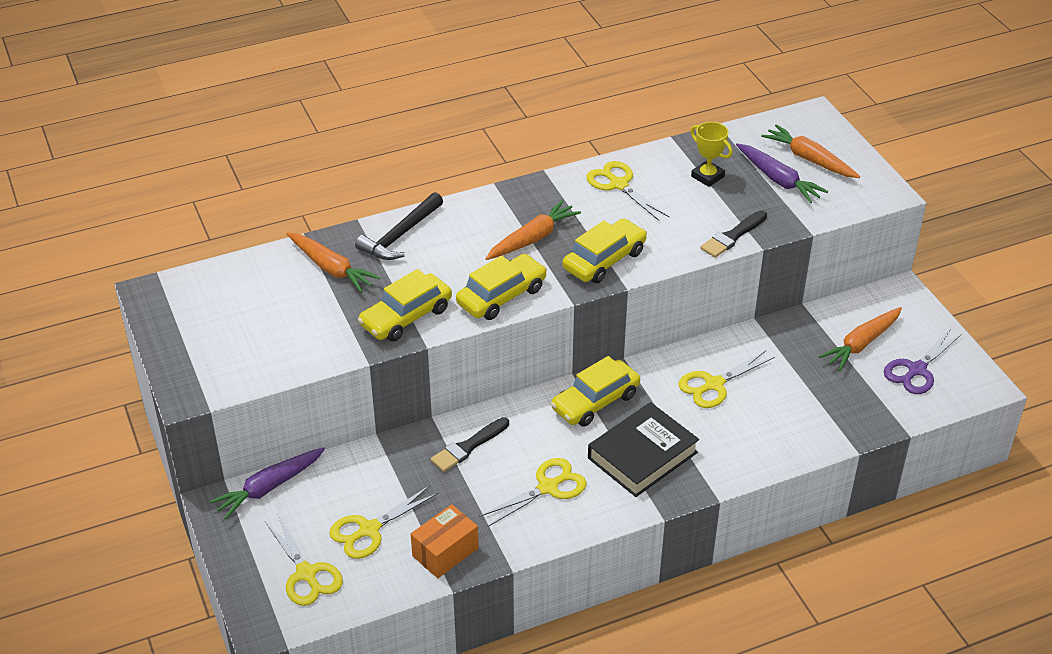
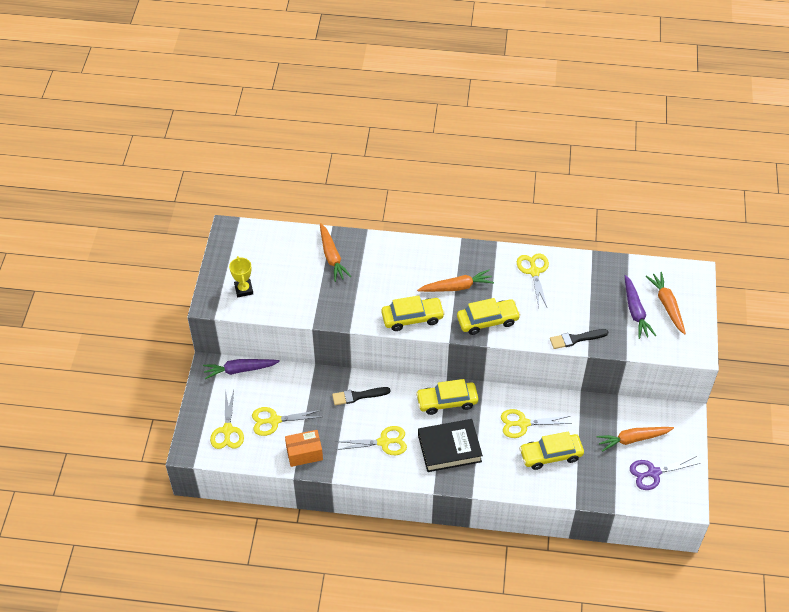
camera: 30 degrees right, 10 degrees up
(400, 235) = (383, 251): black hammer -> none
(406, 317) = (351, 307): yellow car -> yellow car (550, 455)
(707, 176) = (592, 290): yellow trophy -> yellow trophy (243, 289)

